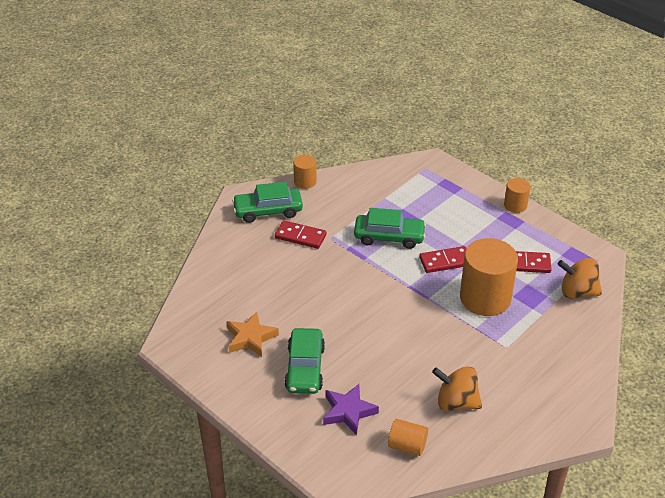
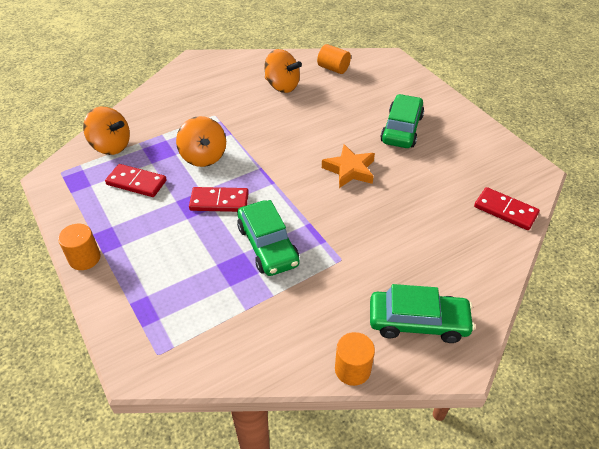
camera: 165 degrees left, 5 degrees up
(250, 338) = (451, 162): orange star -> orange star (350, 170)
(300, 236) = (379, 269): red domino -> red domino (505, 210)
(348, 411) = (371, 94): purple star -> none
(389, 237) = (267, 245): green car -> green car turned 135 degrees counterclockwise
(485, 298) = (203, 157): orange cylinder -> orange spinning top

